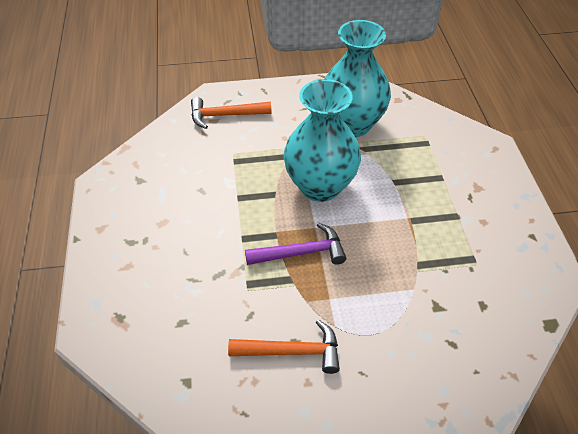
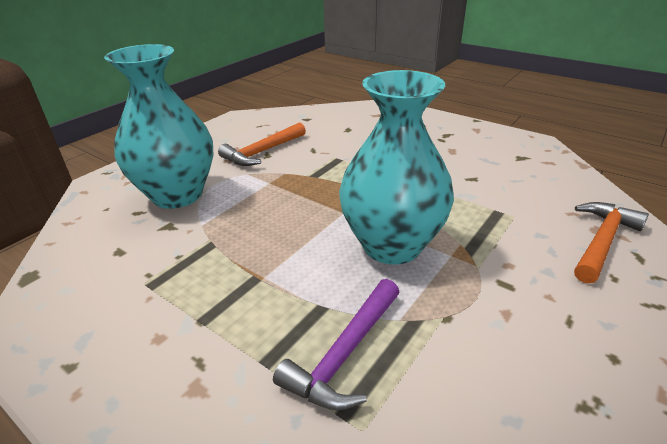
camera: 135 degrees right, 15 degrees down
(301, 253) = (329, 192): purple hammer -> purple hammer (345, 354)
(352, 124) = (482, 349): turquoise vase -> turquoise vase (177, 195)

